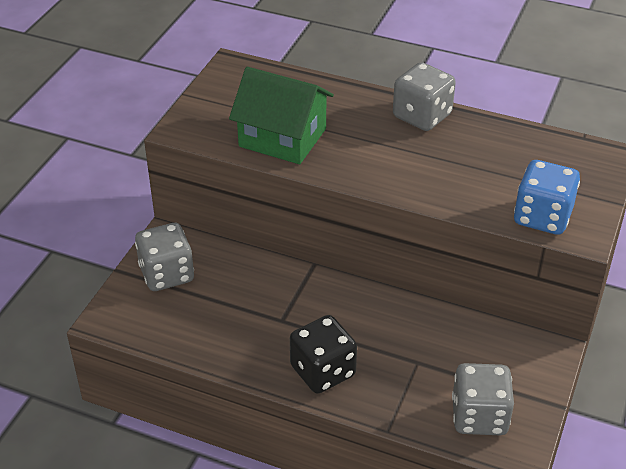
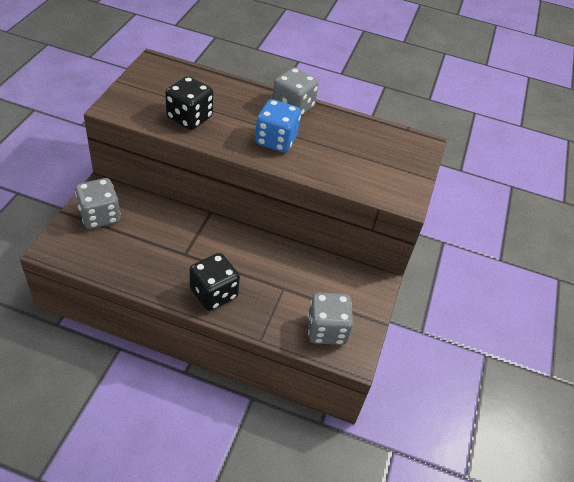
camera: 10 degrees left, 5 degrees up
(282, 137) = (189, 118): green house -> black dice
(542, 217) = (378, 186): blue dice -> blue dice (276, 140)

